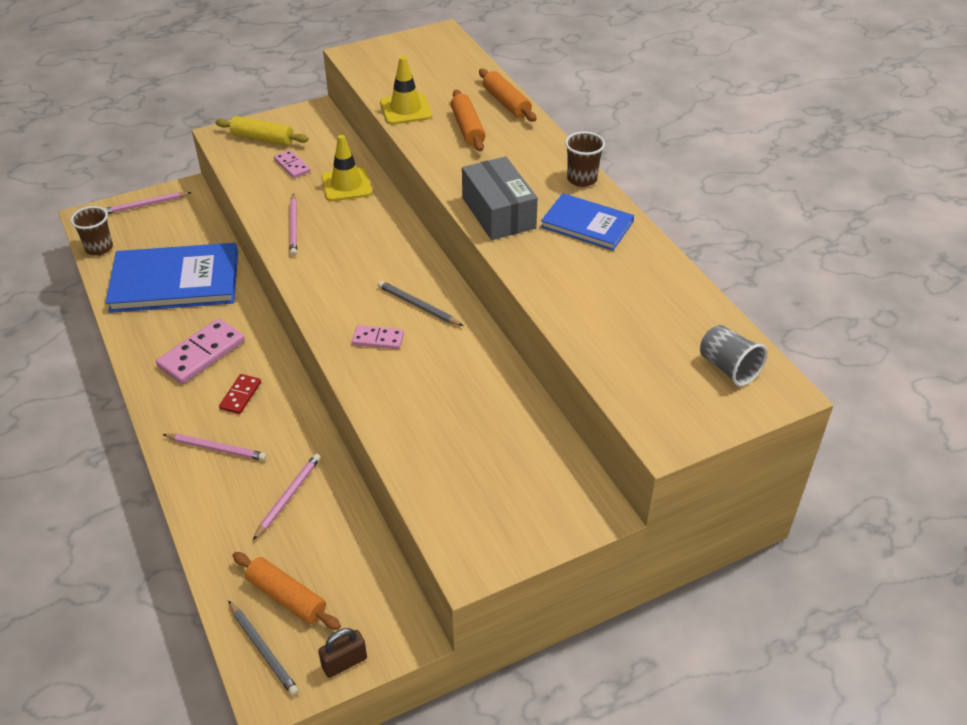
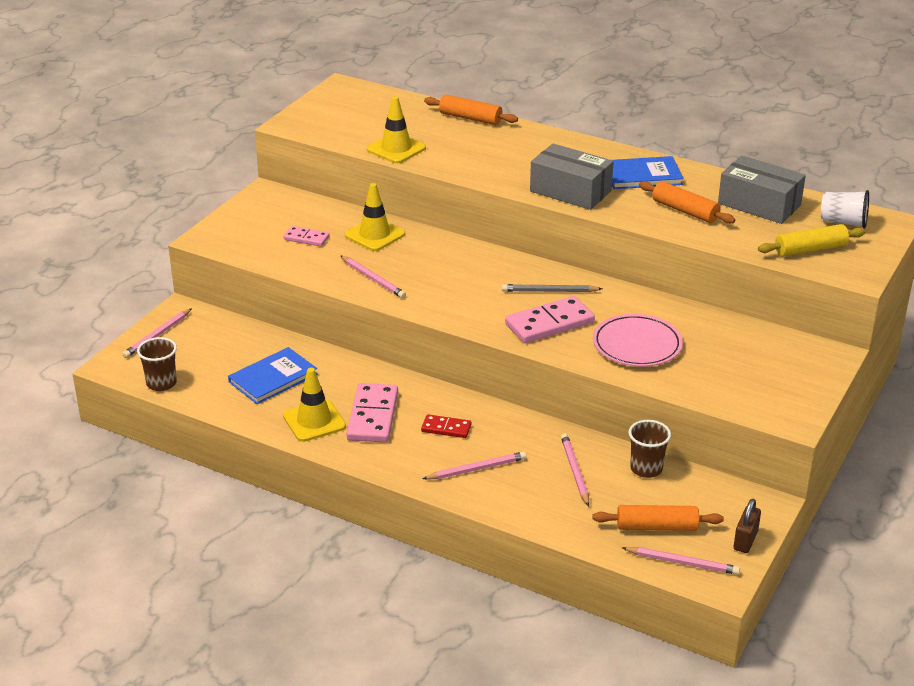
camera: 35 degrees left, 10 degrees down
(156, 336) = (314, 421): none -> yellow traffic cone
(175, 281) = (273, 378): blue book -> blue book, size x0.58
(240, 395) = (446, 428): red domino -> red domino turned 60 degrees counterclockwise
(263, 138) = (248, 228): yellow rolling pin -> yellow rolling pin (810, 249)
(263, 650) = (682, 563): grey pencil -> pink pencil
(378, 339) = (549, 323): pink domino -> pink domino, size x1.80
(425, 400) = (637, 345): none -> pink plate
(468, 128) = (465, 145): orange rolling pin -> orange rolling pin (685, 211)
(582, 179) = (599, 149): brown cup -> brown cup (646, 469)
(663, 306) = (759, 204): none -> grey box
(728, 368) = (843, 222): grey cup -> white cup

